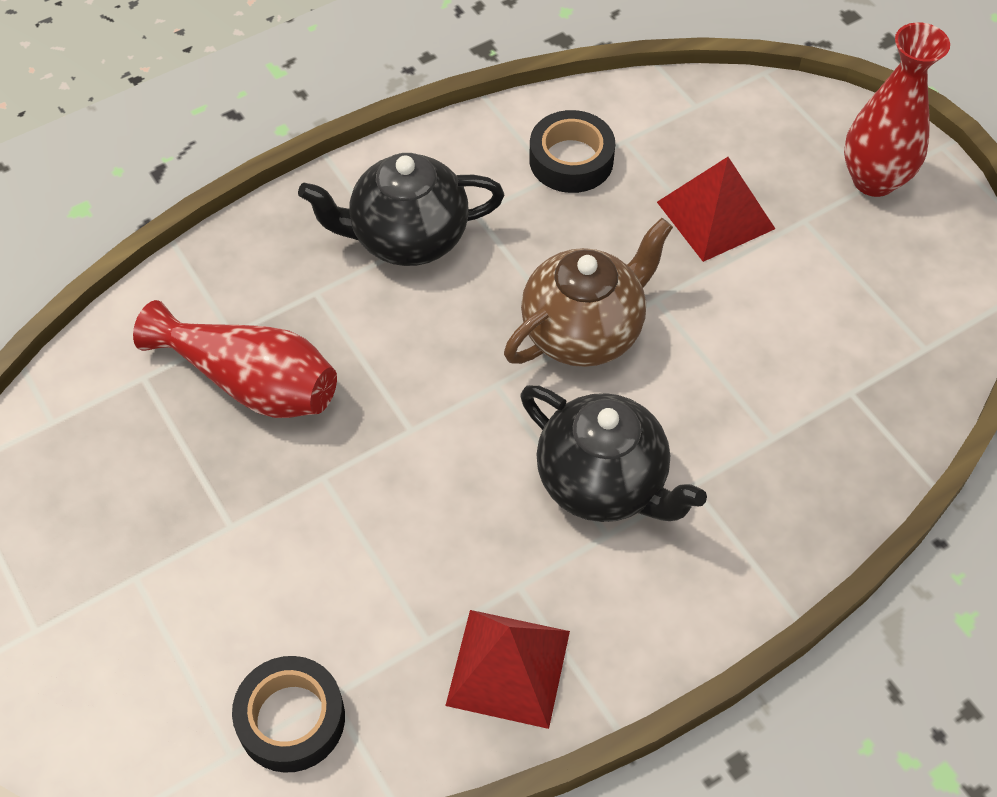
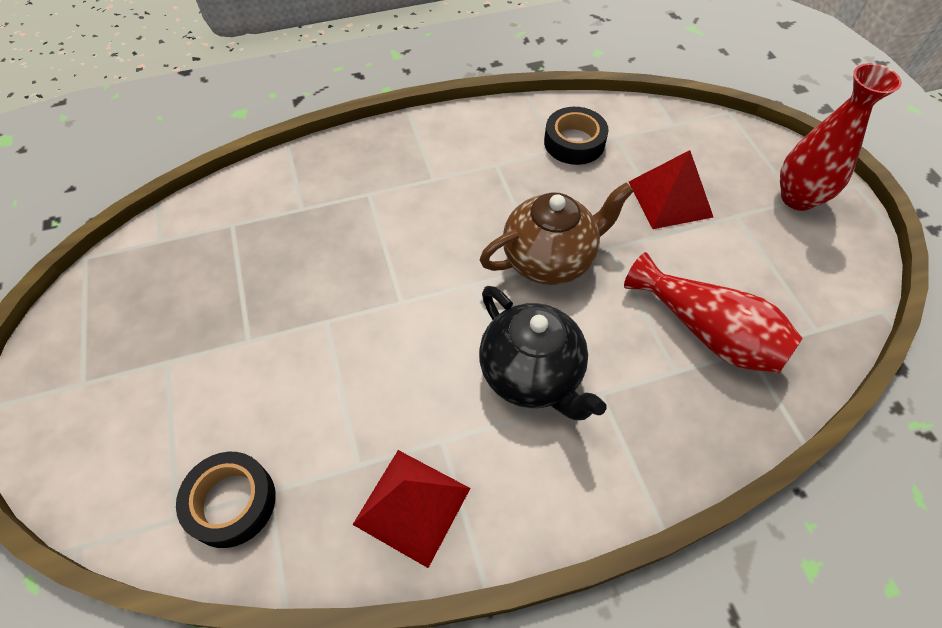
camera: 15 degrees right, 0 degrees up
(251, 382) = (301, 243): red vase -> red vase (707, 331)
(407, 238) = (443, 170): black teapot -> none

